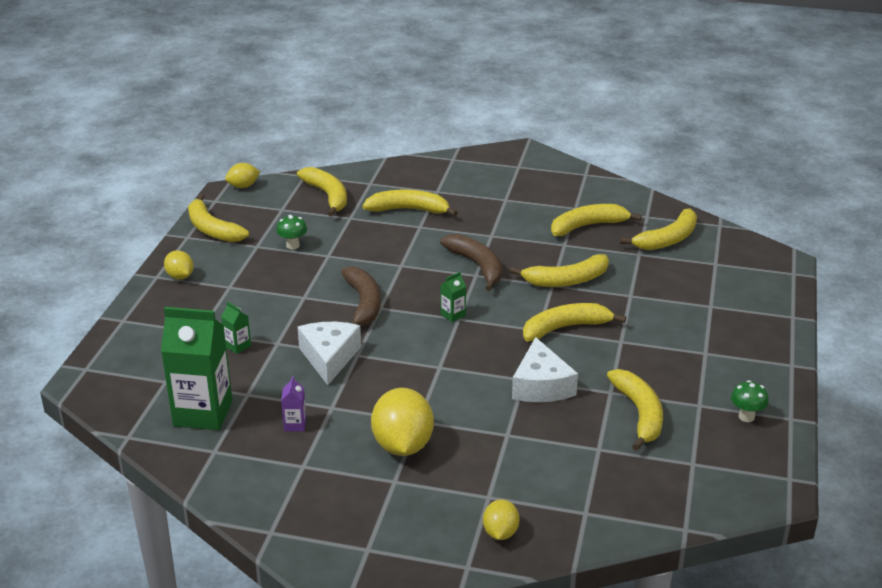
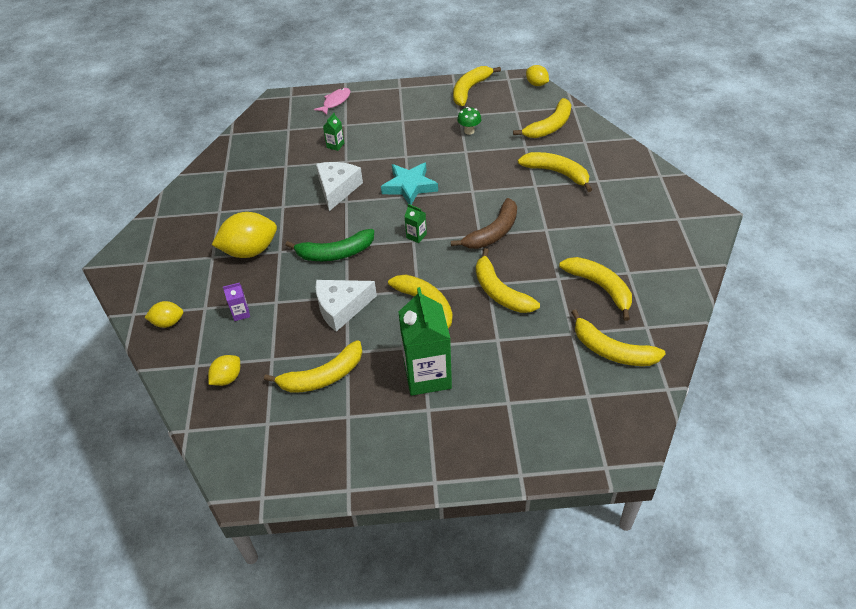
camera: 75 degrees right, 15 degrees up
(139, 332) = (335, 102): none -> pink fish
(180, 276) = (404, 96): yellow lemon -> yellow lemon (227, 378)
(203, 413) = (260, 154): green carton -> green carton (427, 375)
(295, 424) = (259, 195): purple carton -> purple carton (241, 313)
(329, 358) = (337, 189): white cheese -> white cheese turned 60 degrees counterclockwise
(363, 304) = (409, 186): brown banana -> turquoise star
(408, 210) = (557, 173): yellow banana -> yellow banana turned 45 degrees counterclockwise
(448, 376) = (335, 253): none -> green banana
(746, 417) = (340, 454): green mushroom -> none

